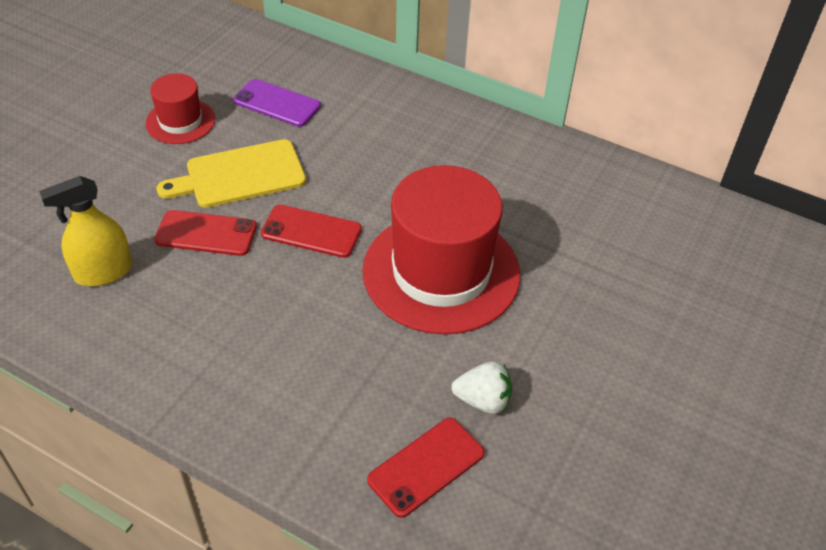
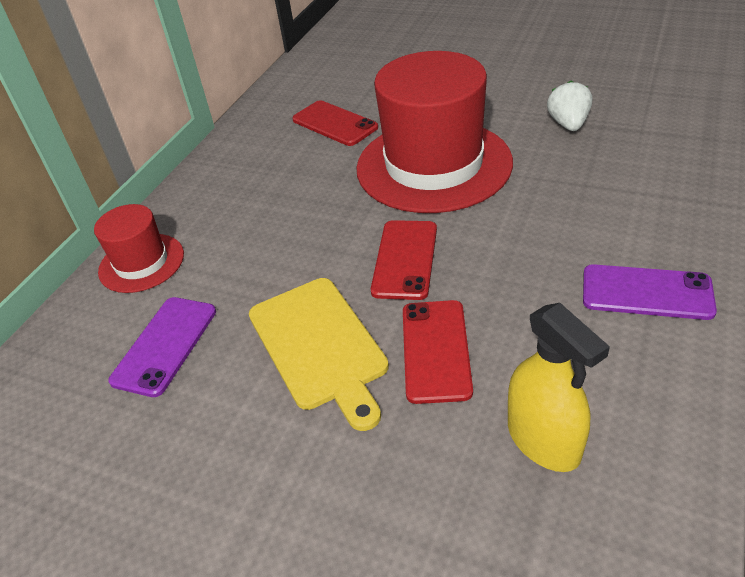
camera: 90 degrees left, 5 degrees down
(180, 121) = (205, 450): red hat -> red hat (141, 263)
(203, 374) = (646, 292): none -> purple phone
(426, 466) = (651, 140): red phone -> red phone (334, 123)

